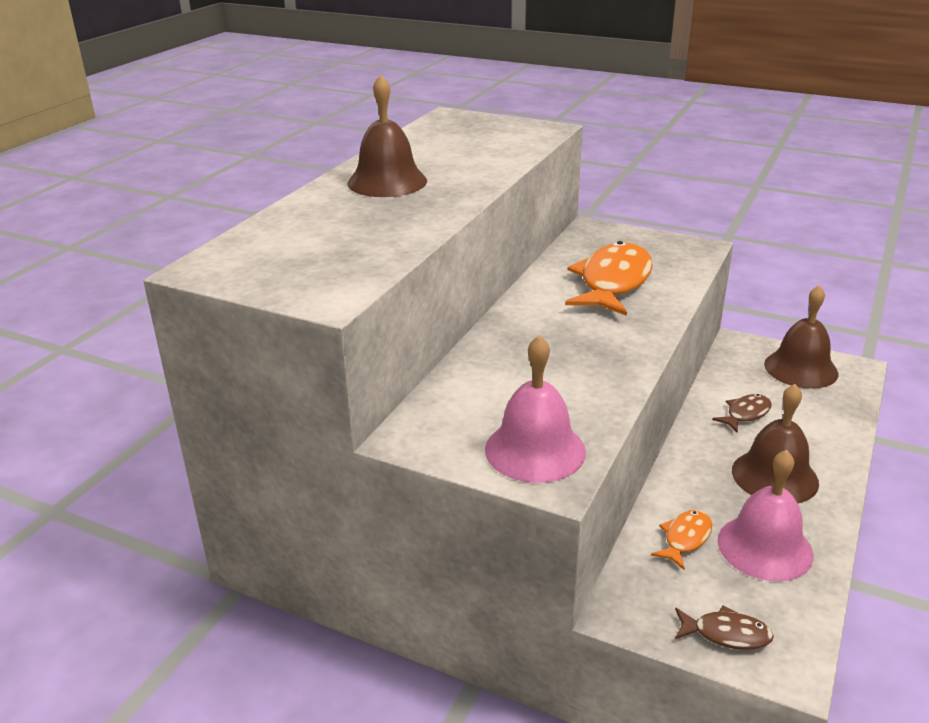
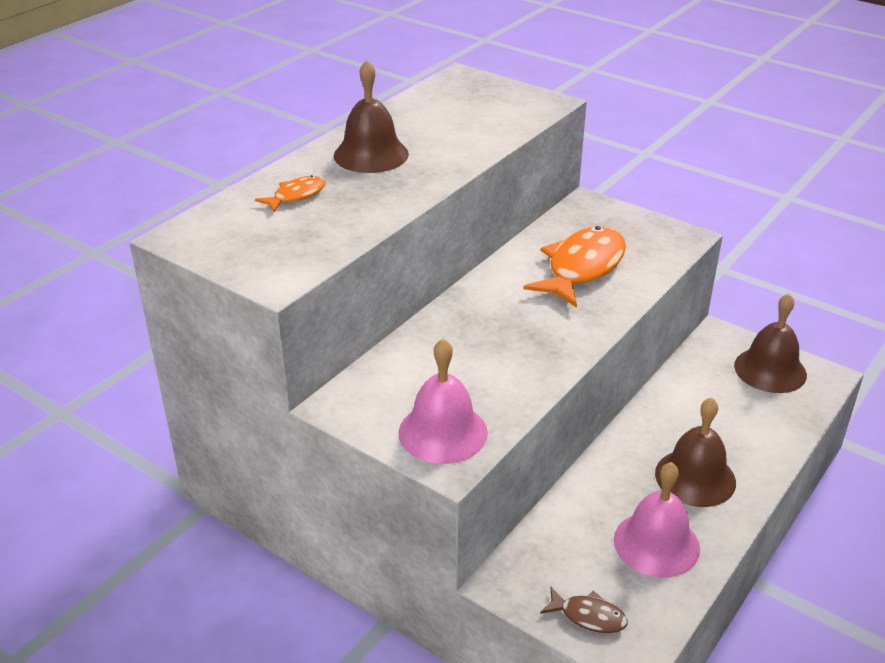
camera: 10 degrees right, 5 degrees up
(685, 539) = (586, 525): orange fish -> orange fish (296, 196)
(745, 414) = (694, 411): brown fish -> none

